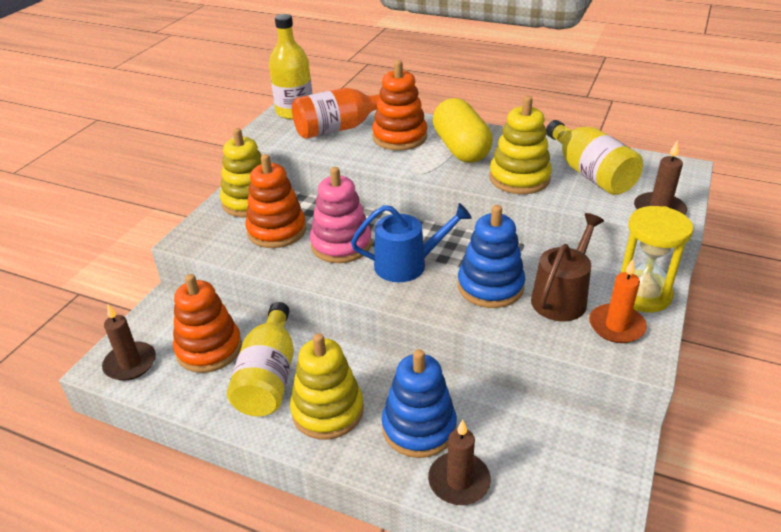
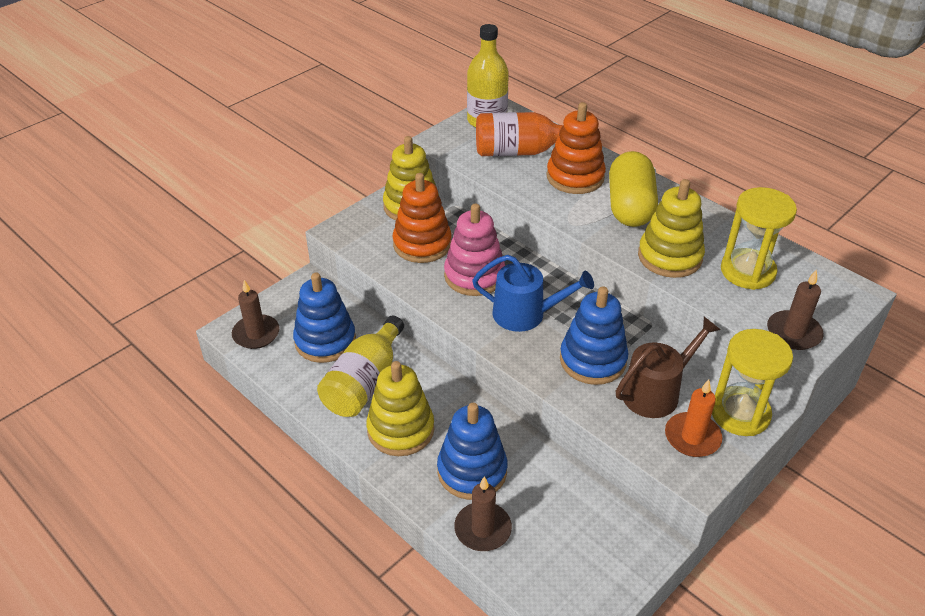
camera: 20 degrees right, 5 degrees up
(209, 349) = (325, 341): orange stacking toy -> blue stacking toy
(590, 173) = (747, 271): yellow bottle -> yellow hourglass

